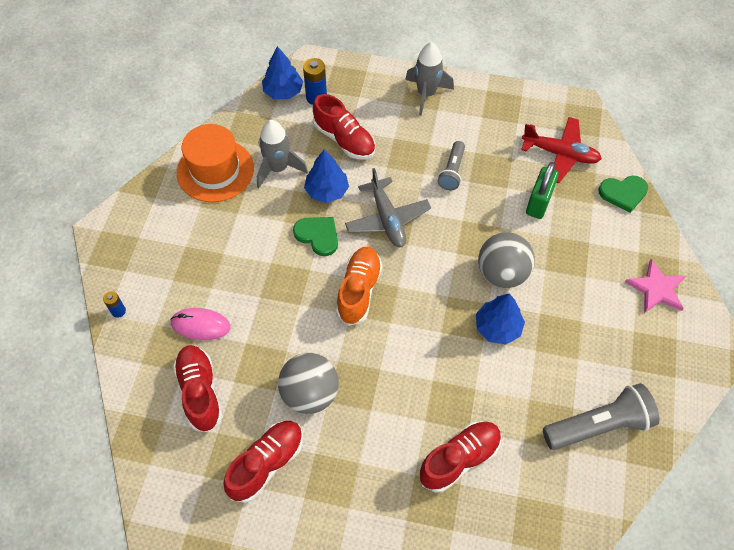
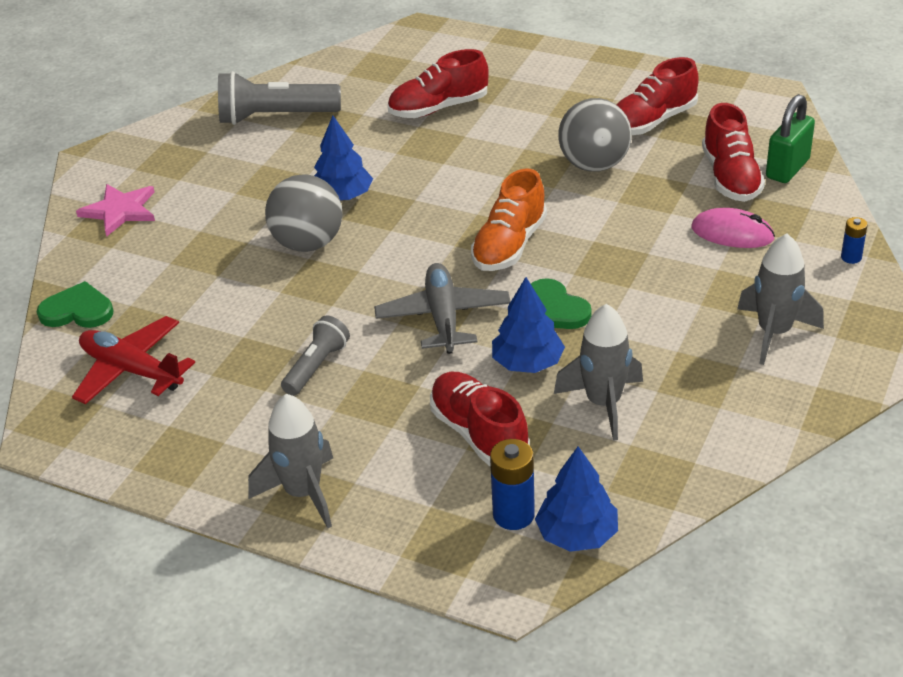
camera: 165 degrees left, 20 degrees down
(177, 235) = (774, 333): none -> grey rocket
(215, 170) = (714, 413): orange hat -> none
(538, 203) = (208, 312): green padlock -> green padlock (787, 168)

